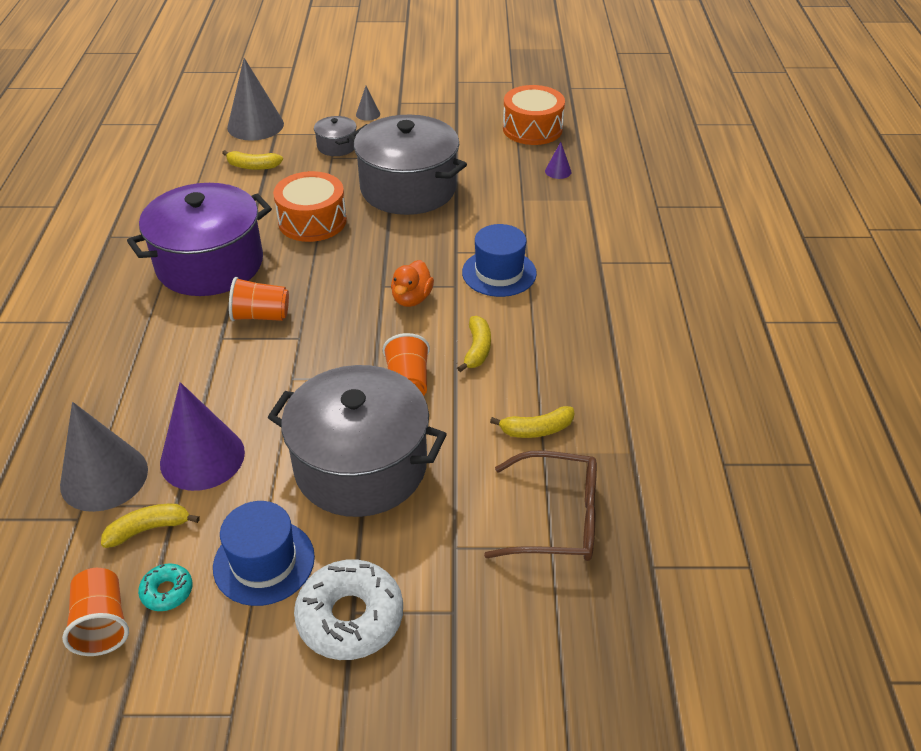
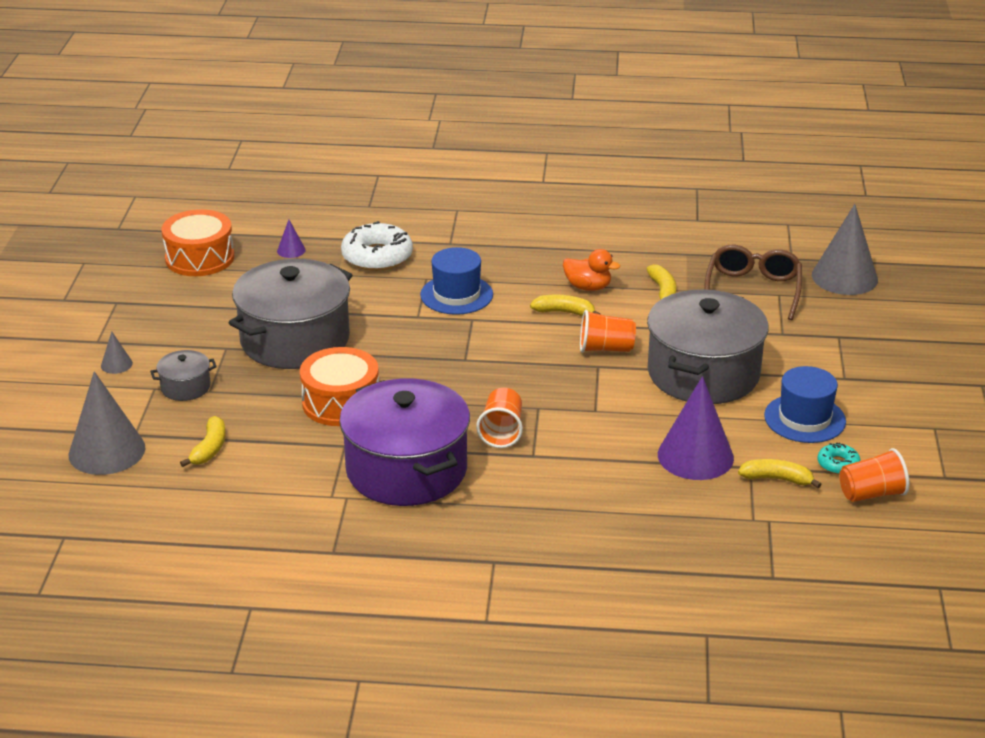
camera: 85 degrees left, 10 degrees down
(104, 477) = (720, 510): grey cone -> grey cone (844, 277)
(149, 529) = (777, 479): yellow banana -> yellow banana turned 120 degrees clockwise
(350, 617) = (849, 379): white donut -> white donut (377, 257)
(412, 298) = (488, 343): orange duck -> orange duck (588, 287)

